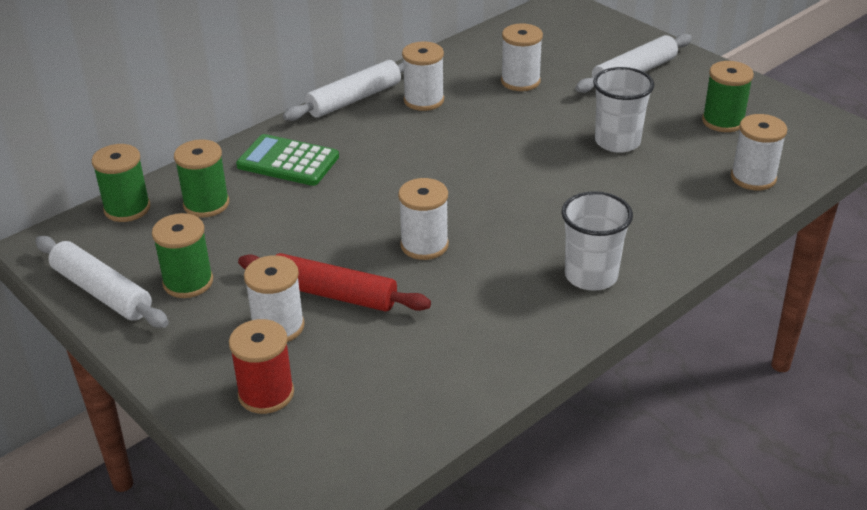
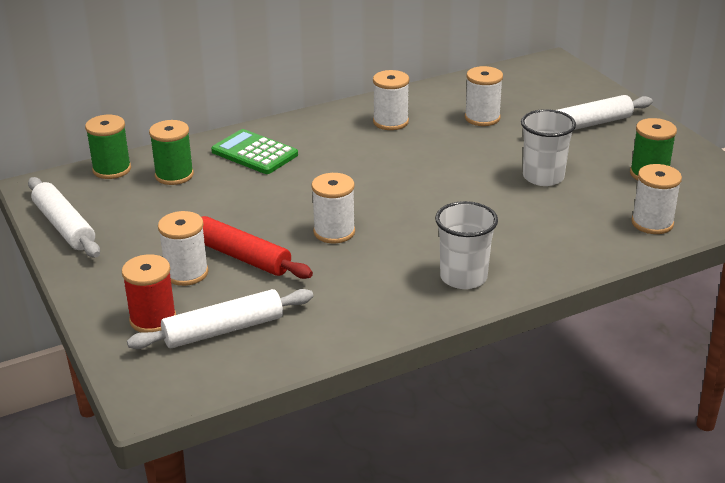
camera: 15 degrees right, 5 degrees down
(188, 282) = (132, 230): green spool -> none
(354, 99) = (332, 113): white rolling pin -> white rolling pin (223, 330)

